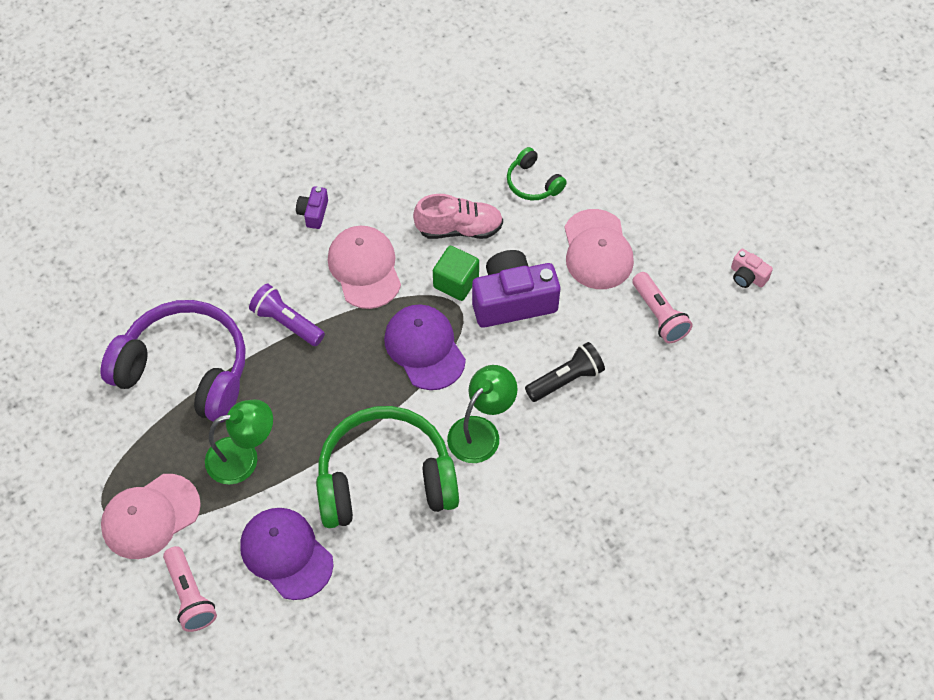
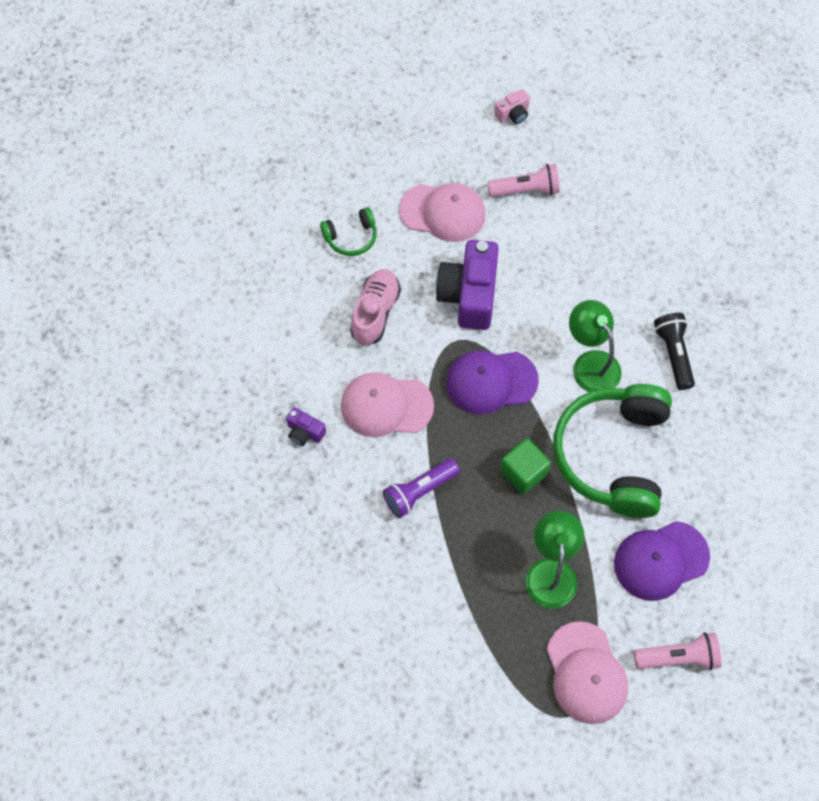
camera: 70 degrees left, 5 degrees up
(185, 370) = (437, 599): purple headphones -> none
(456, 282) = (432, 334): green cube -> green cube (523, 472)
(566, 379) = (563, 281): black flashlight -> black flashlight (673, 354)

